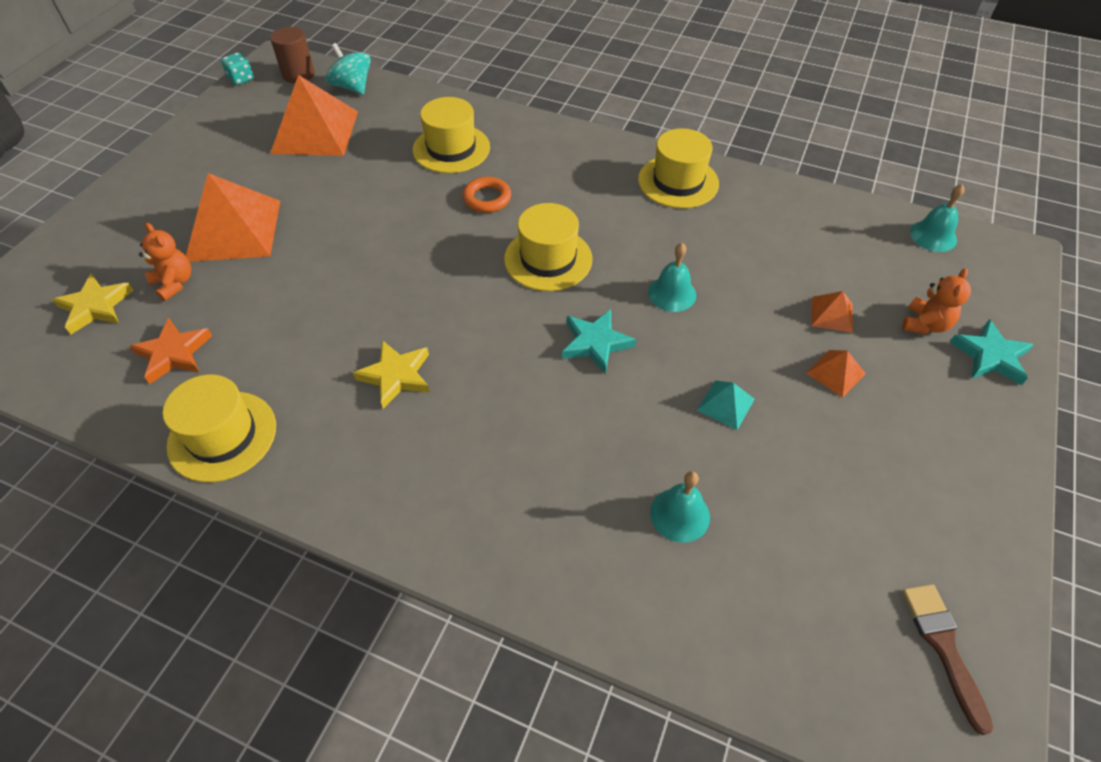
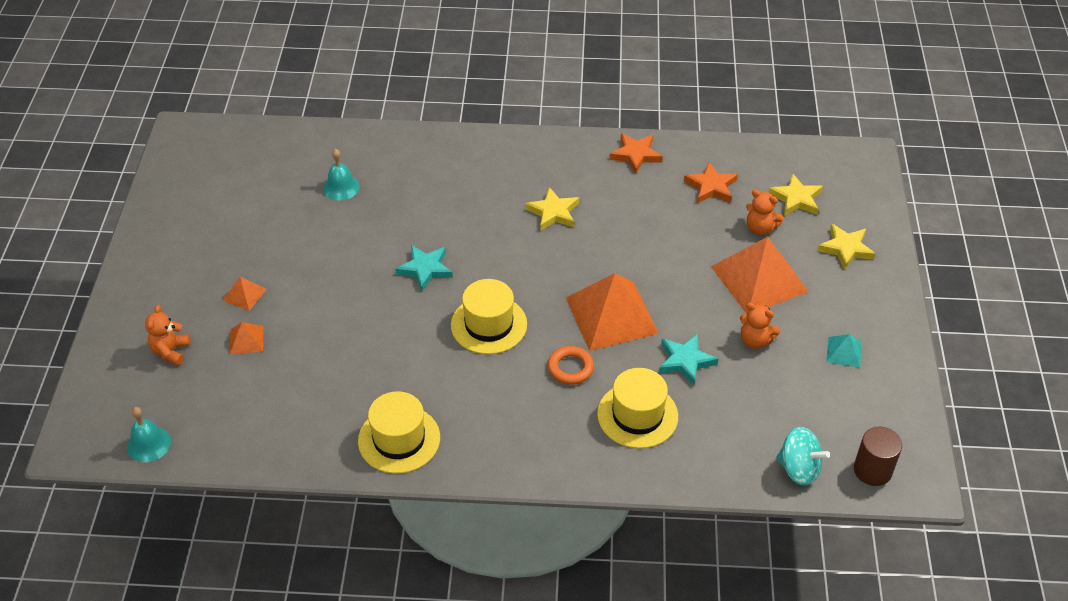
camera: 160 degrees right, 5 degrees down
(114, 236) = (846, 248): none -> yellow star
(222, 436) = (635, 155): yellow hat -> orange star
(241, 79) = (925, 444): turquoise dice -> none
(295, 177) = (755, 340): none -> orange teddy bear
(315, 132) = (783, 396): orange pyramid -> orange pyramid (611, 315)
(672, 293) = (378, 323): turquoise bell -> none
(725, 404) = (322, 253): turquoise pyramid -> turquoise pyramid (844, 352)
(943, 646) = (190, 168): brown brush -> none
(990, 356) = (123, 338): turquoise star -> turquoise star (685, 361)

